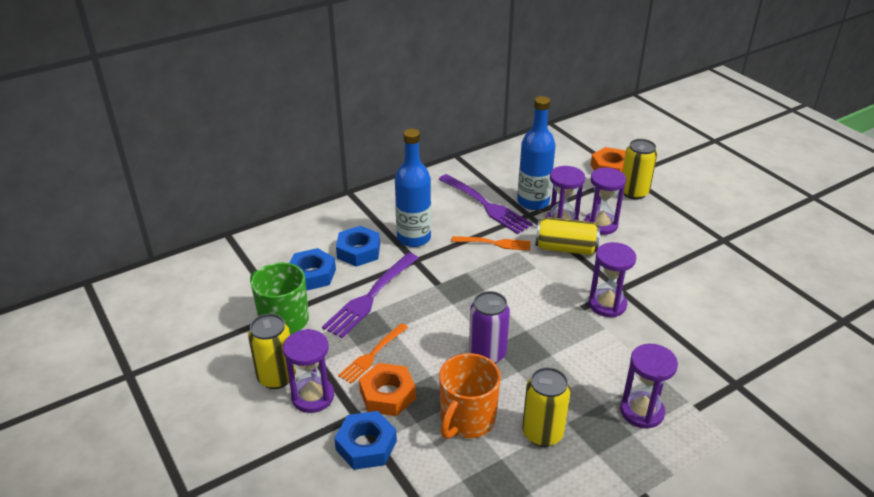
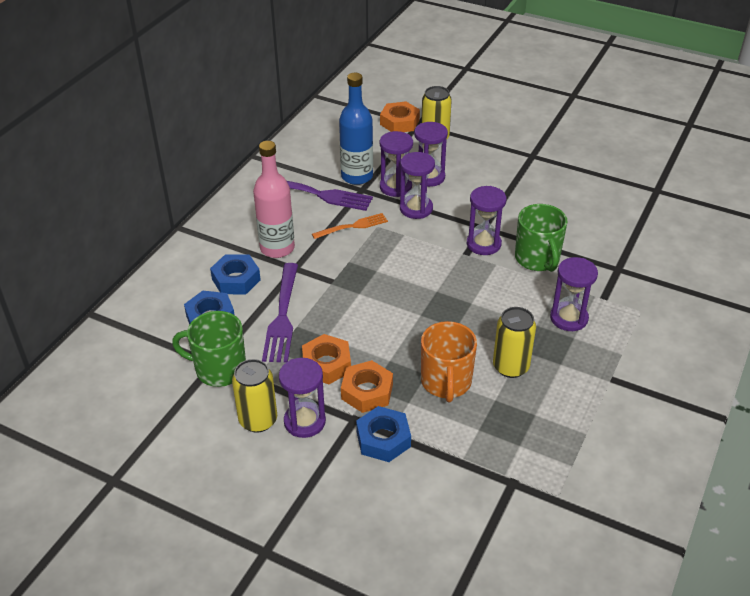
camera: 30 degrees left, 5 degrees up
(373, 354) = (326, 364): orange fork -> orange nut
(414, 238) = (277, 248): blue bottle -> pink bottle
(487, 354) = (421, 323): purple can -> none
(566, 248) = (416, 208): yellow can -> purple hourglass
(653, 340) = (537, 259): none -> green mug

